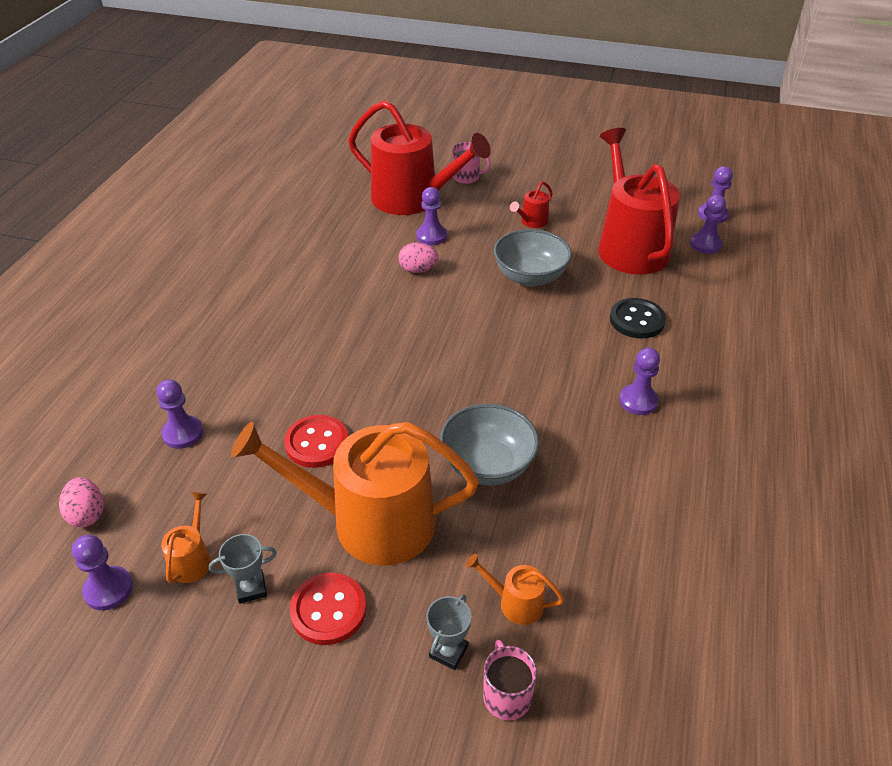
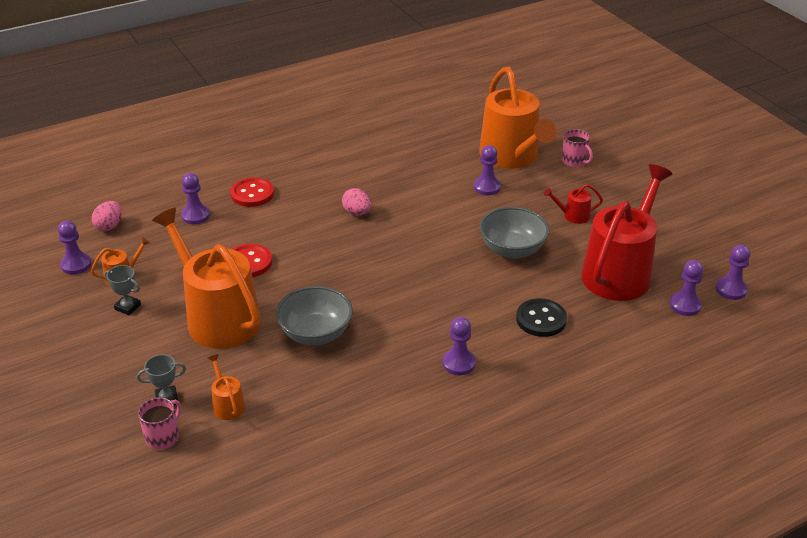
camera: 45 degrees right, 5 degrees down
(328, 610) = (144, 341): red button -> red button (252, 194)
(412, 199) = (512, 156): red watering can -> orange watering can
(418, 270) = (445, 203): pink egg -> pink egg (357, 212)

